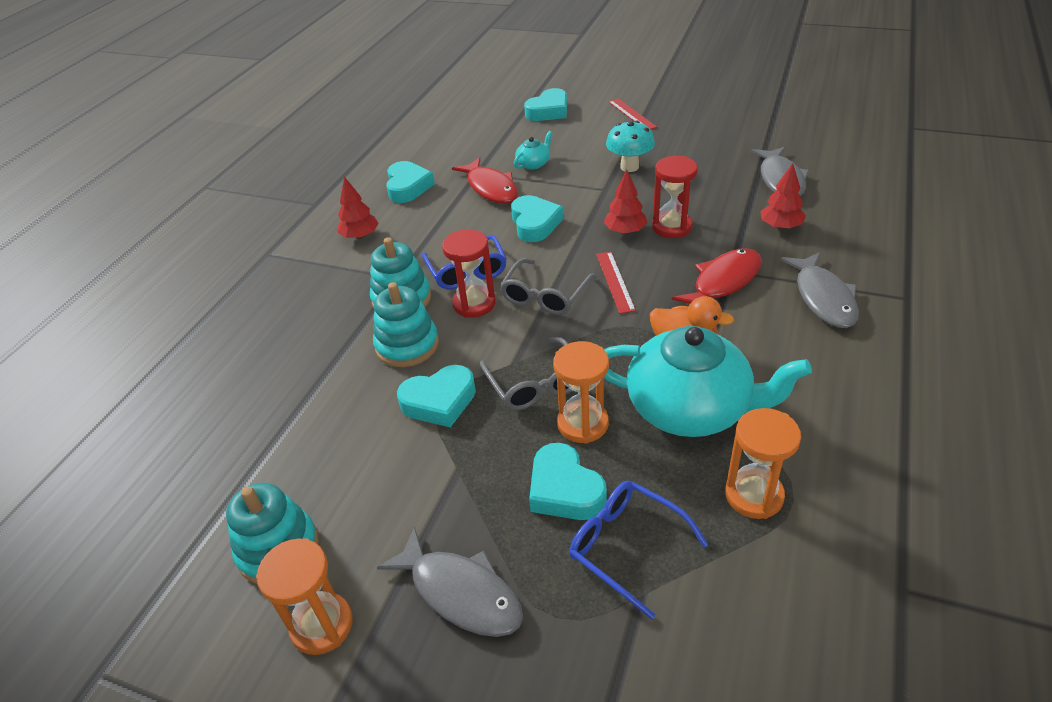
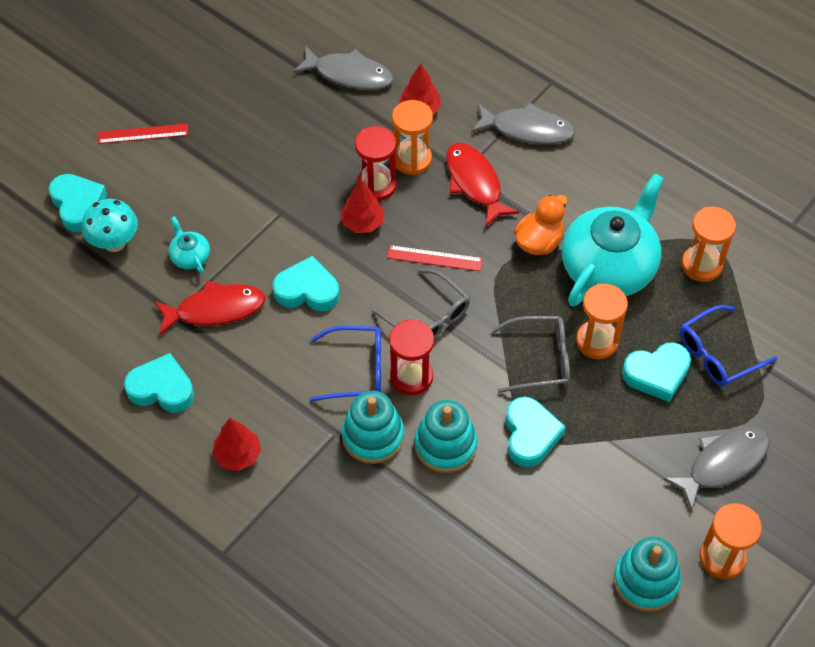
camera: 75 degrees left, 15 degrees up
(629, 167) = (251, 177): turquoise mushroom -> turquoise mushroom (114, 243)
(718, 238) = (412, 159): none -> orange hourglass

